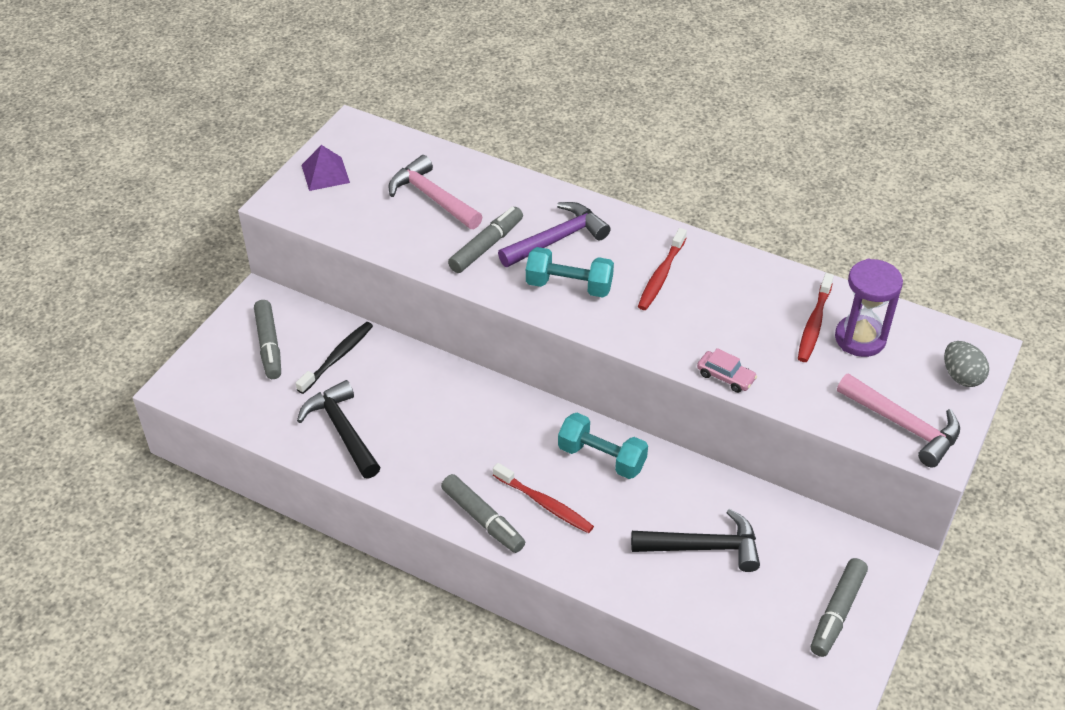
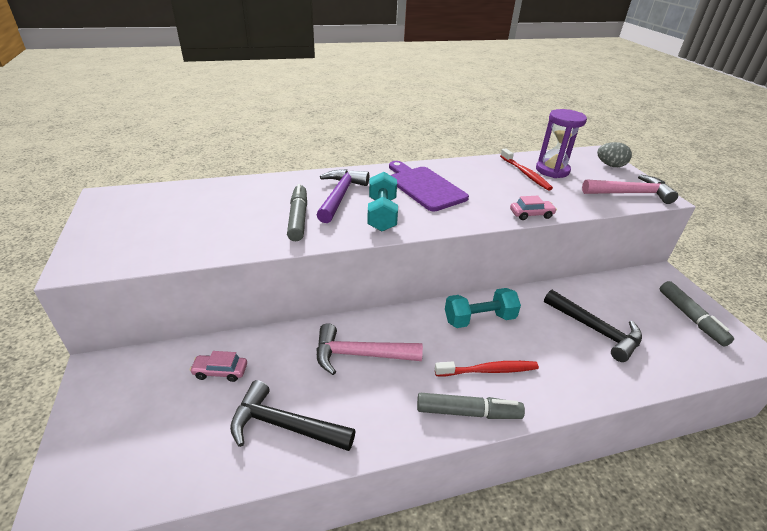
camera: 45 degrees left, 10 degrees down
(269, 345) = (142, 401): grey marker -> none
(325, 173) = (108, 230): purple pyramid -> none
(337, 357) = (220, 371): black toothbrush -> pink car
(432, 197) = (222, 209): pink hammer -> pink hammer (359, 355)
(569, 286) = (382, 214): turquoise dumbbell -> turquoise dumbbell turned 60 degrees counterclockwise
(661, 275) = (424, 187): red toothbrush -> purple cutting board
(704, 547) = (595, 330): black hammer -> black hammer turned 90 degrees clockwise

